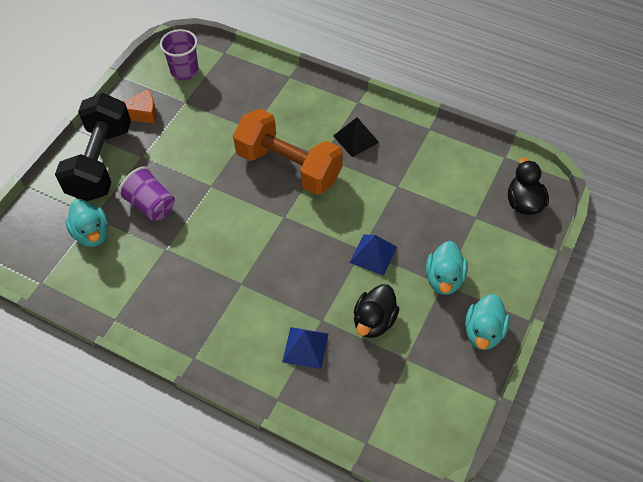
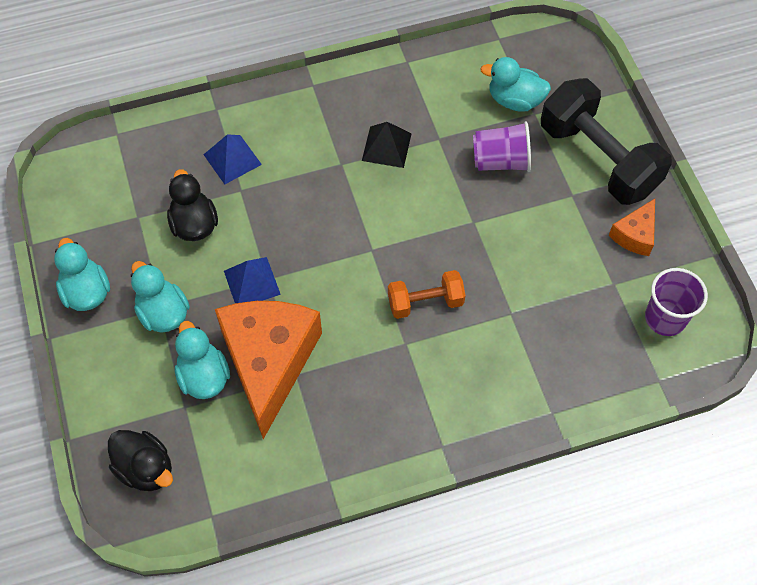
camera: 135 degrees right, 5 degrees up
(288, 167) = (425, 302): orange dumbbell -> orange dumbbell, size x0.52
(356, 139) = (394, 394): black pyramid -> black pyramid (386, 147)
(406, 203) = (269, 362): none -> orange cheese
(450, 224) = (204, 376): none -> turquoise duck

